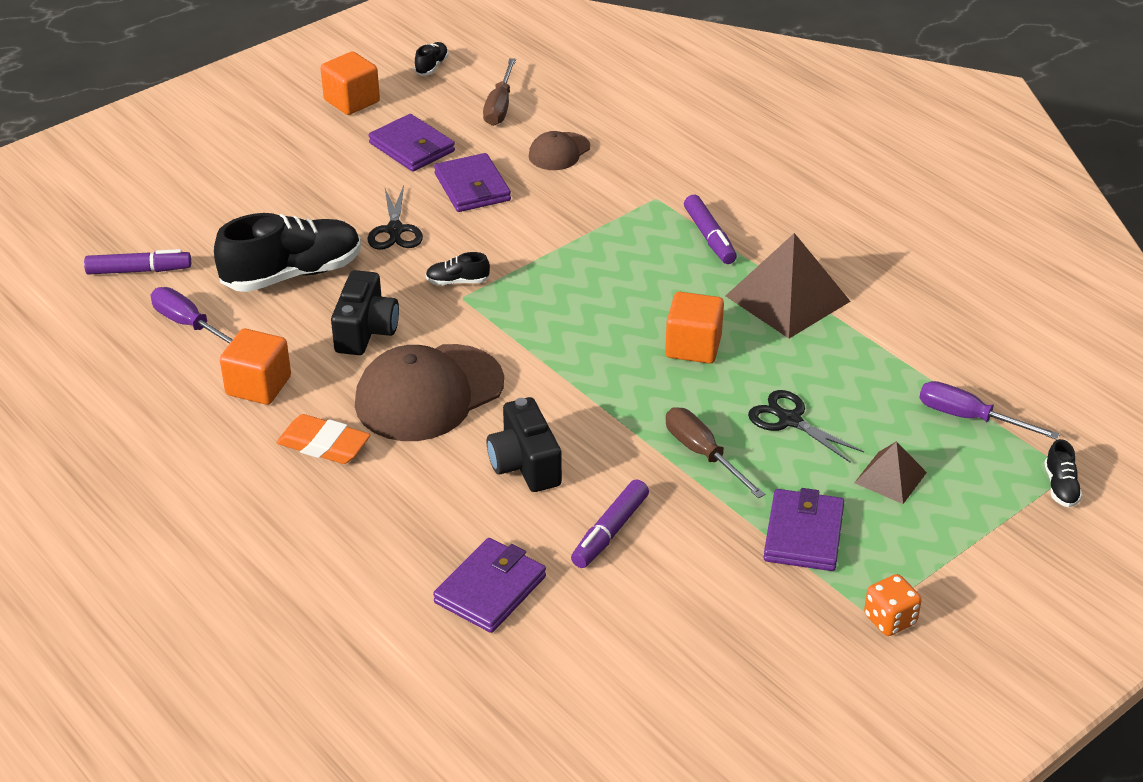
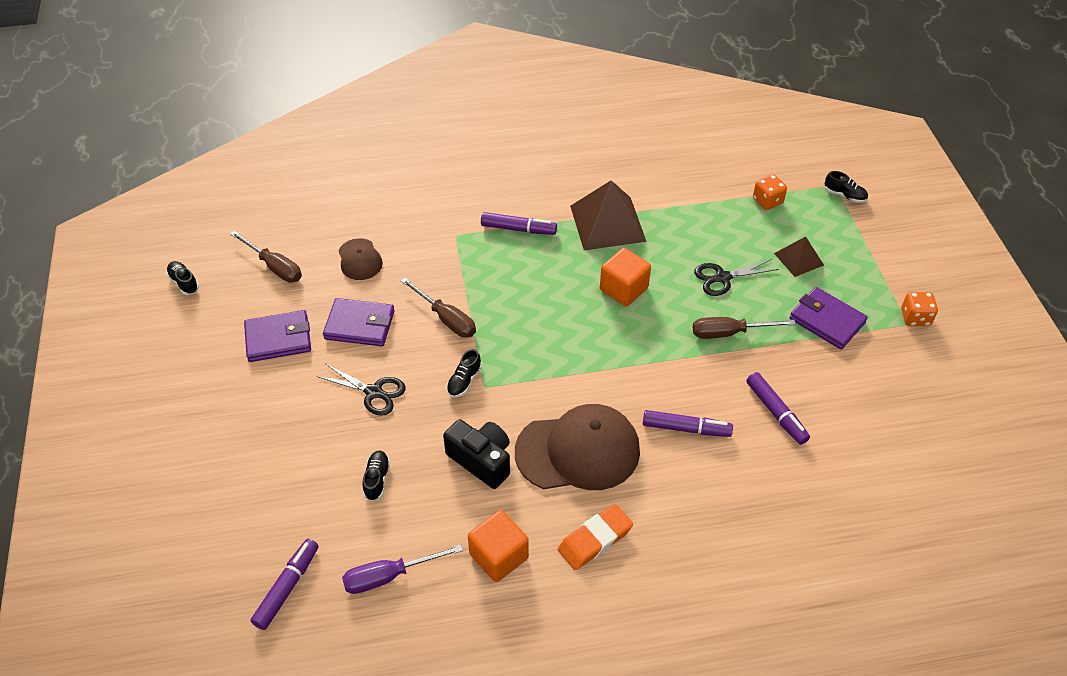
camera: 60 degrees left, 10 degrees up
(292, 274) = (377, 479): black shoe -> black shoe, size x0.43
(352, 101) = (182, 350): orange cube -> none
(429, 393) = (578, 451): brown cap -> brown cap turned 90 degrees counterclockwise
(490, 589) = (798, 501): purple wallet -> none
(524, 464) = (686, 429): black camera -> purple marker
(530, 238) = (446, 319): none -> brown screwdriver
(969, 418) = (767, 201): purple screwdriver -> orange dice

